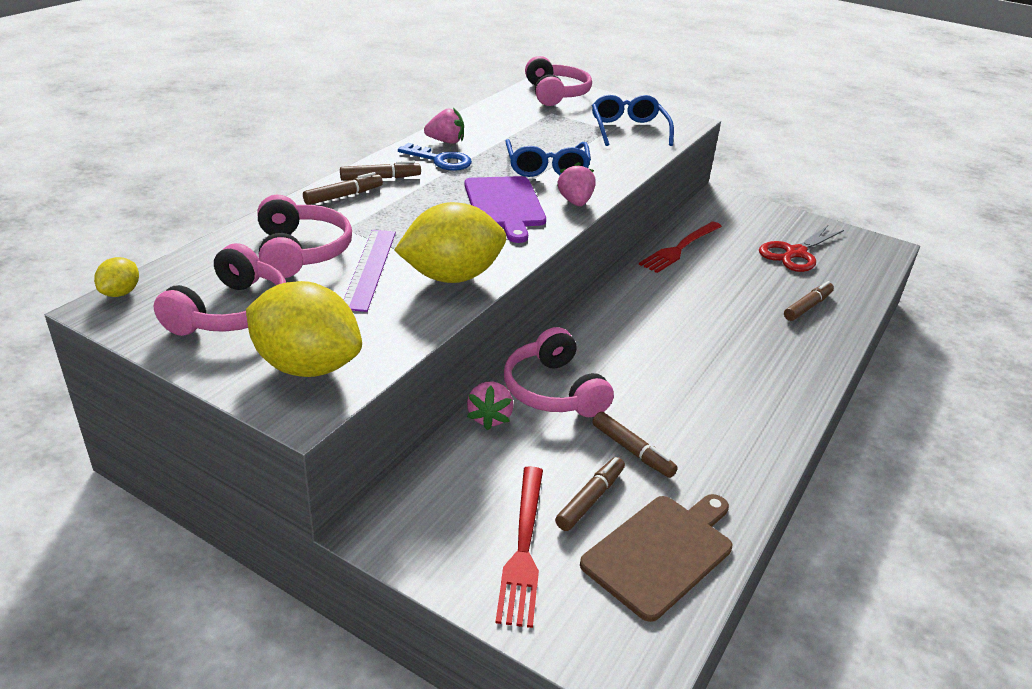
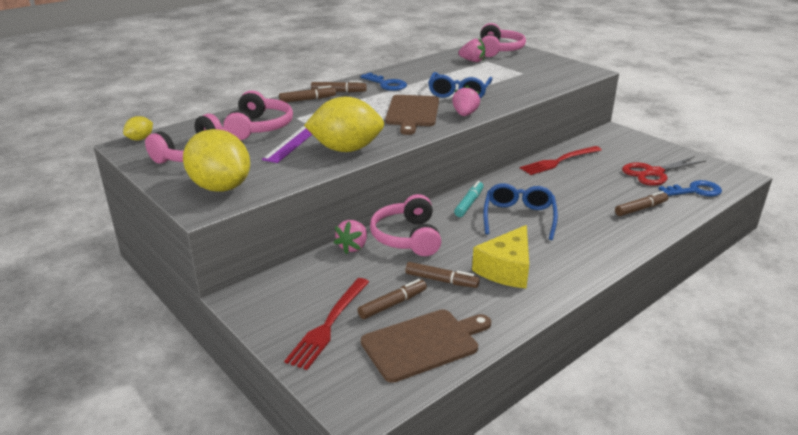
camera: 20 degrees right, 5 degrees down
(446, 141) = (398, 74): pink strawberry -> pink strawberry (472, 61)
(504, 205) = (412, 112): purple cutting board -> brown cutting board
(604, 326) = (469, 203): none -> turquoise marker
(628, 130) = (538, 74): blue glasses -> blue glasses (519, 217)
(632, 451) = (441, 280): brown marker -> brown marker turned 45 degrees counterclockwise
(702, 419) = (506, 269): none -> yellow cheese
(852, 273) = (695, 191): none -> blue key

